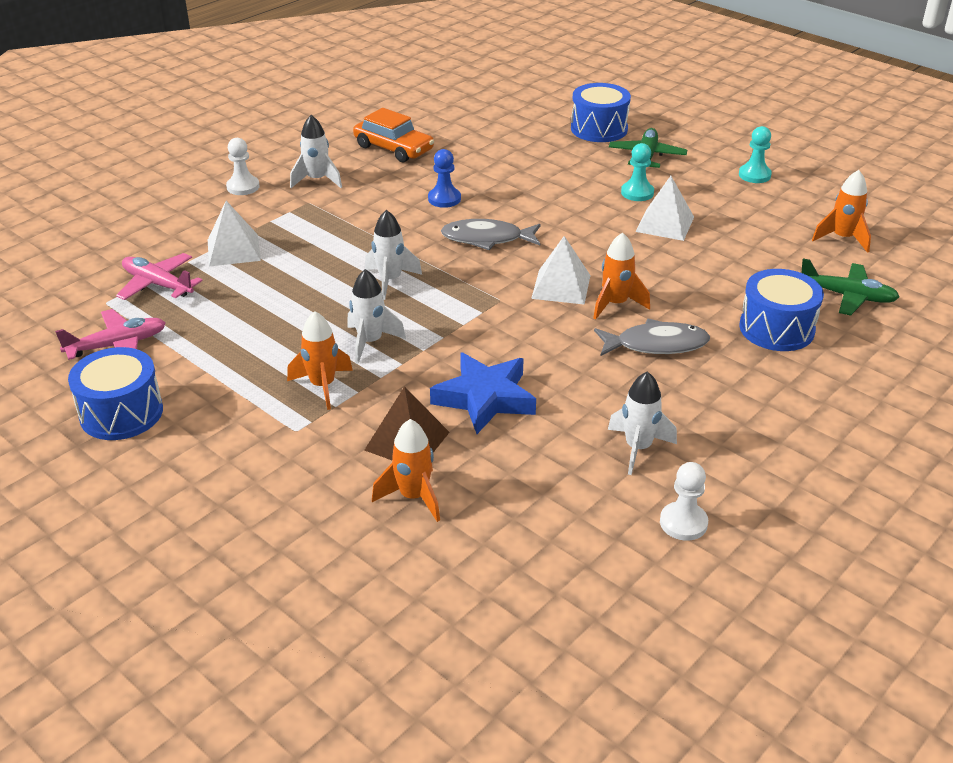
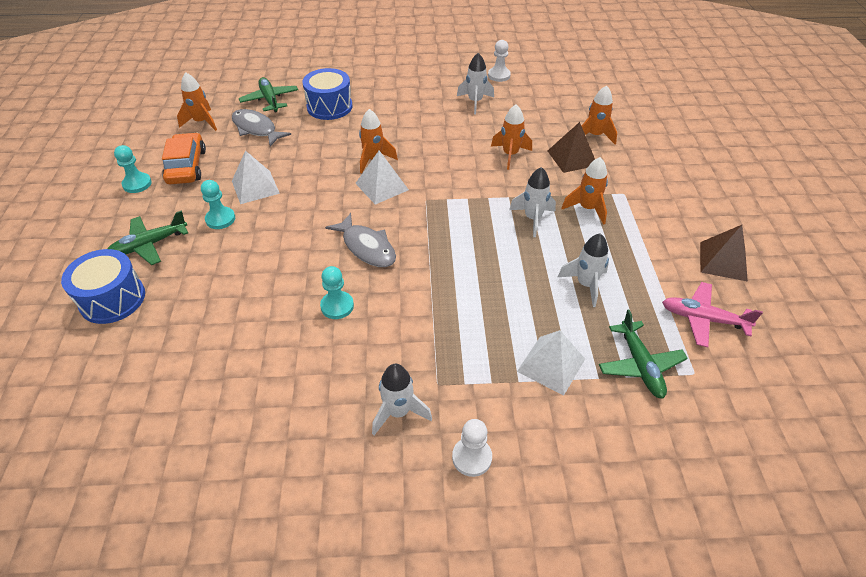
camera: 135 degrees left, 10 degrees up
(121, 413) = (723, 261): blue drum -> brown pyramid
(157, 284) = (640, 365): pink plane -> green plane
(390, 280) = (470, 255): white rocket -> white rocket (585, 284)
(393, 148) = (281, 409): orange car -> orange car (186, 166)
(444, 199) = (337, 306): blue pawn -> turquoise pawn
(485, 398) = (510, 155): blue star -> orange rocket
(656, 345) = (393, 131): grey fish -> grey fish (256, 129)

